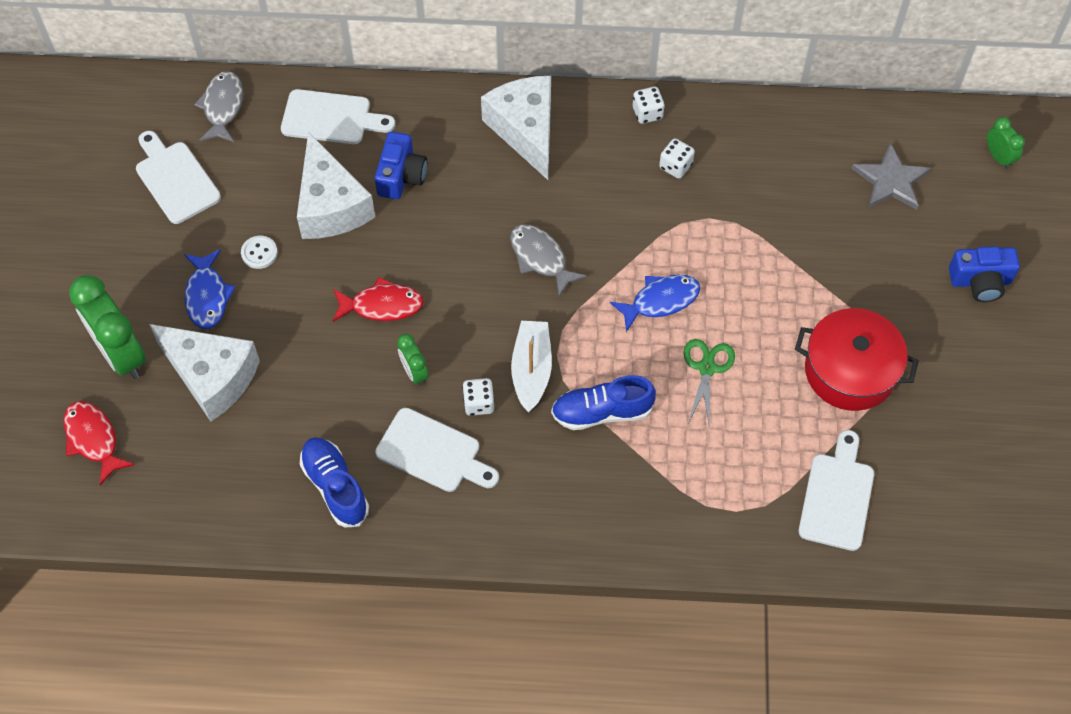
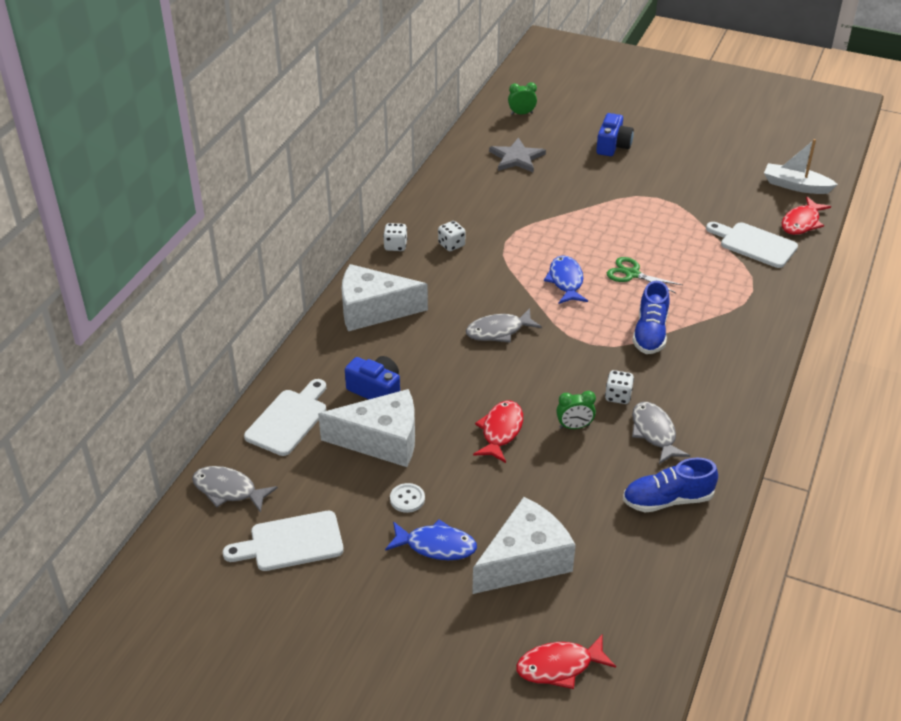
camera: 70 degrees left, 20 degrees down
(121, 354) = (471, 625): green clock -> none
(433, 452) = (654, 433): white cutting board -> grey fish
(531, 370) = (599, 360): white boat -> white boat (795, 186)
(850, 371) = (659, 213): red pot -> none
(916, 548) = (801, 222): none -> red fish

